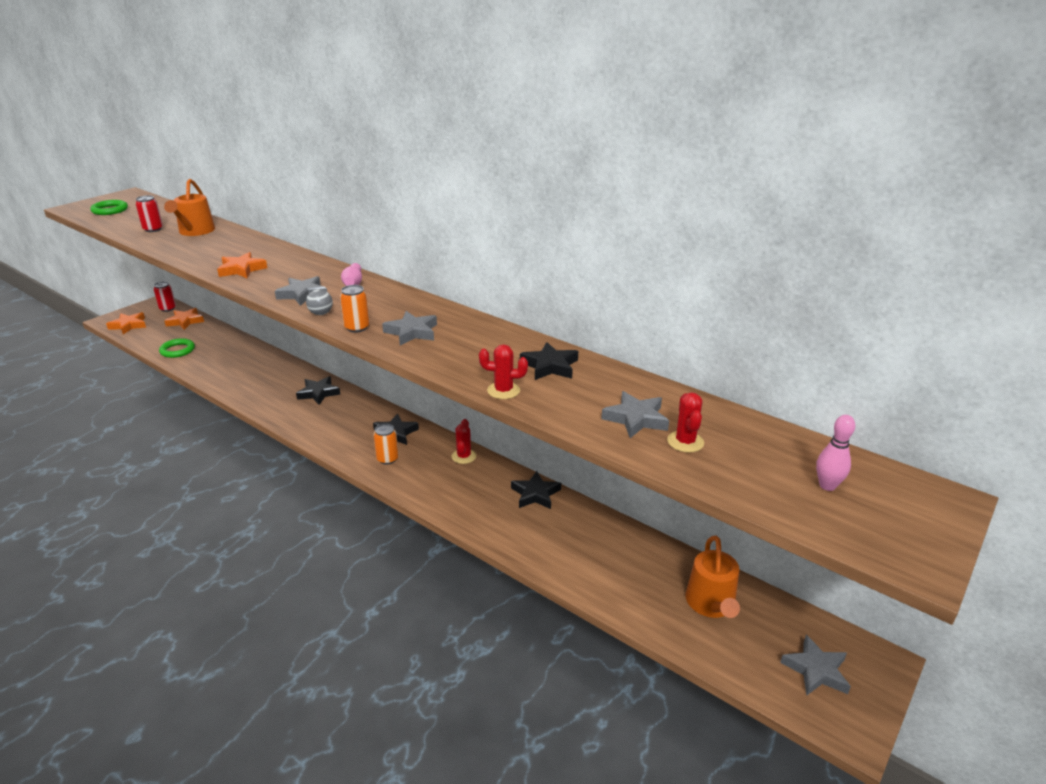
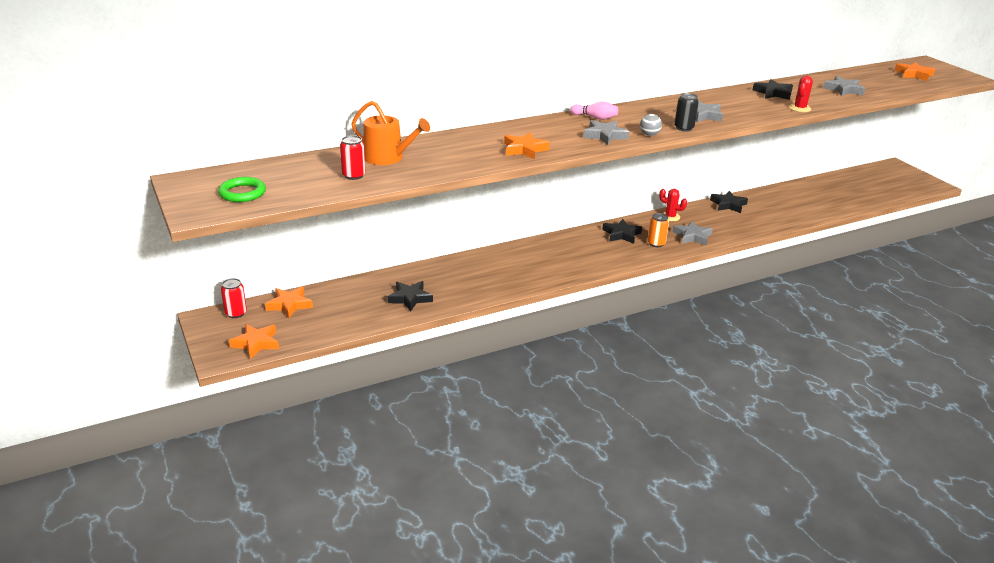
camera: 65 degrees left, 0 degrees up
(177, 350) = (365, 316): green ring -> none
(318, 393) = (530, 254): black star -> black star (410, 298)
(357, 328) = (684, 128): orange can -> black can
(685, 442) = (870, 86): red cactus -> none
(711, 604) = (847, 187): orange watering can -> none
(816, 670) = (898, 179): grey star -> grey star (692, 236)
(827, 486) = (914, 74): pink bowling pin -> orange star

